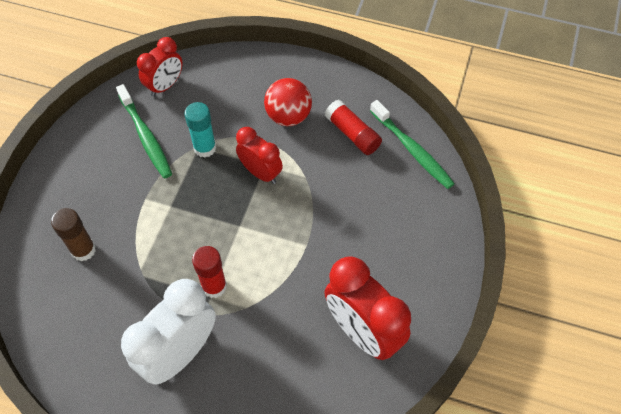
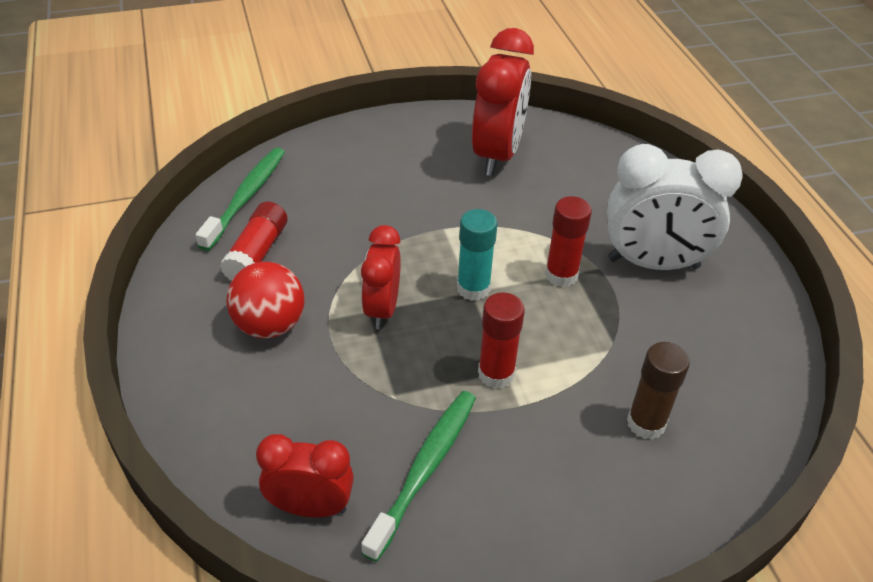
camera: 125 degrees left, 15 degrees down
(172, 200) = (496, 374): none -> red glue stick
(205, 148) = (389, 386): turquoise glue stick -> turquoise glue stick (473, 288)

